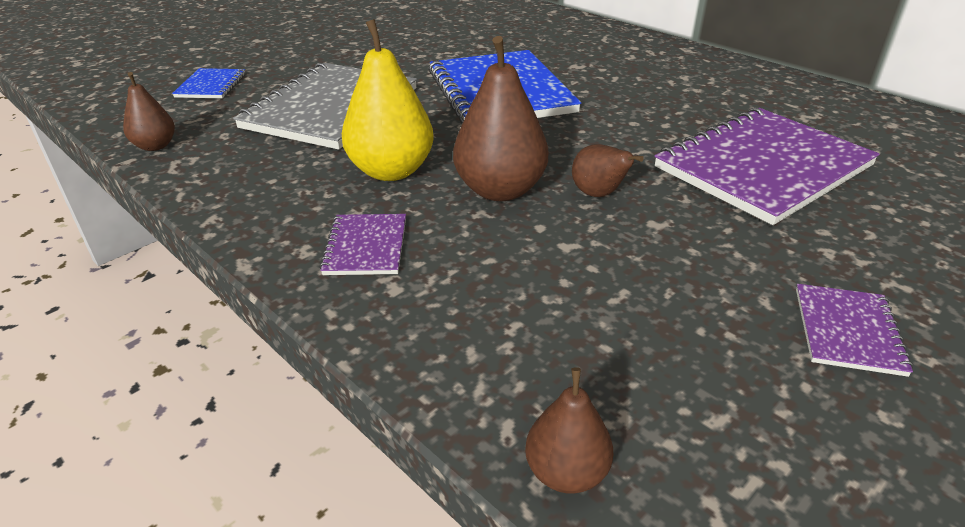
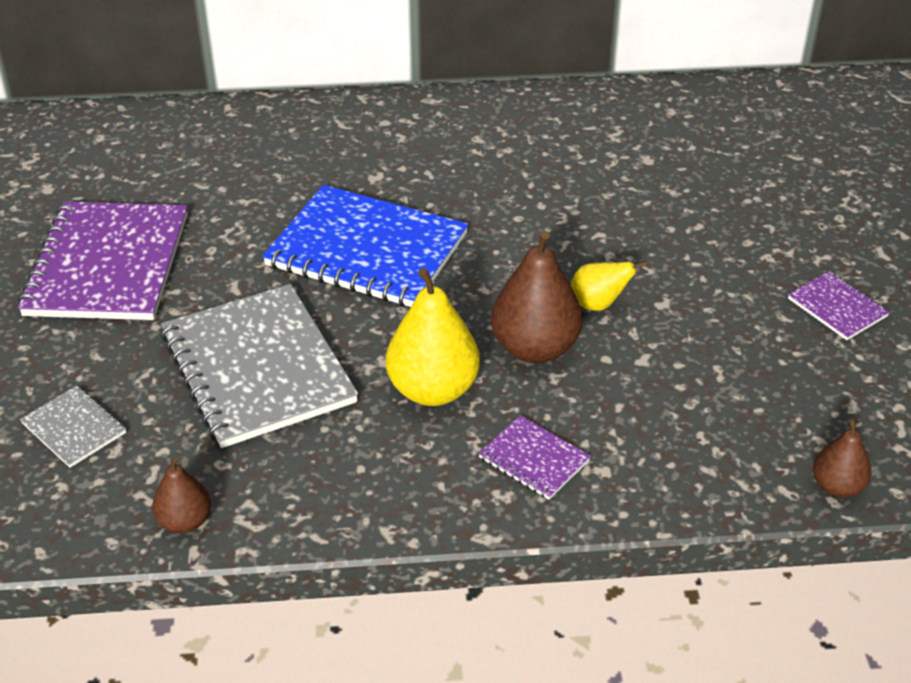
camera: 50 degrees left, 5 degrees up
(211, 85) = (74, 428): blue notebook -> grey notebook
(598, 194) = (598, 305): brown pear -> yellow pear
(762, 167) = (652, 207): purple notebook -> purple notebook (107, 264)

